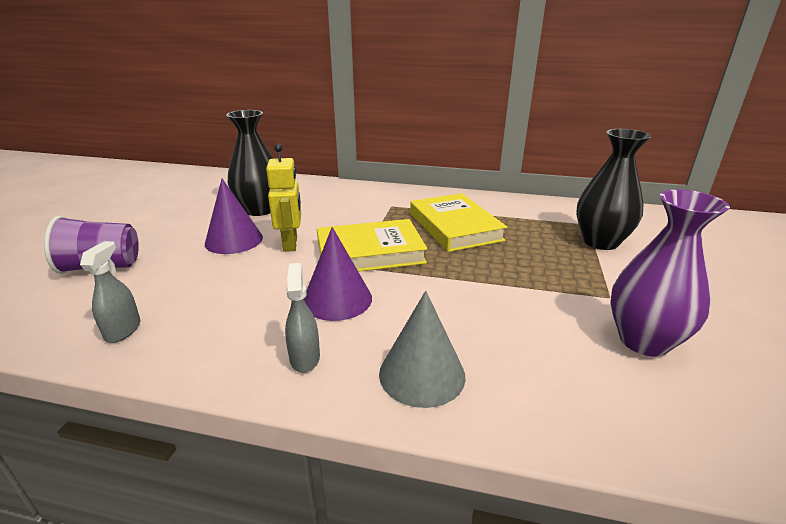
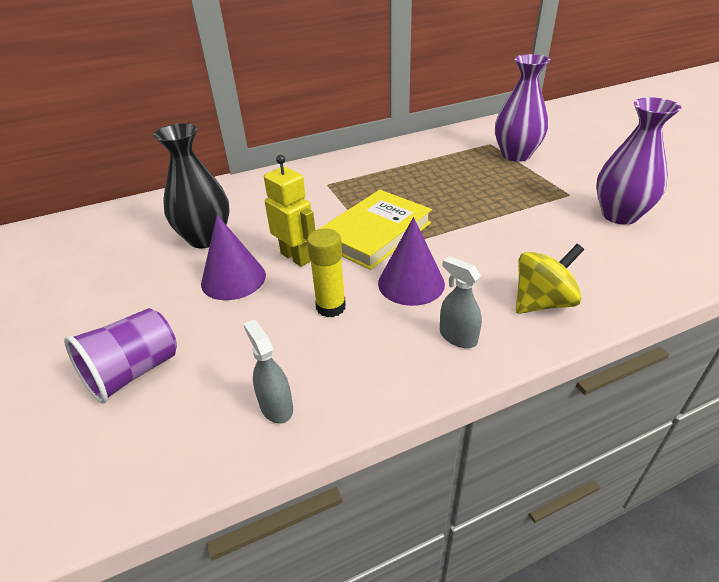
camera: 35 degrees left, 10 degrees up
(257, 287) = (331, 307): none -> yellow glue stick
(422, 374) = (542, 302): grey cone -> yellow spinning top
(455, 227) = (406, 183): yellow book -> none
(600, 242) = (516, 155): black vase -> purple vase

